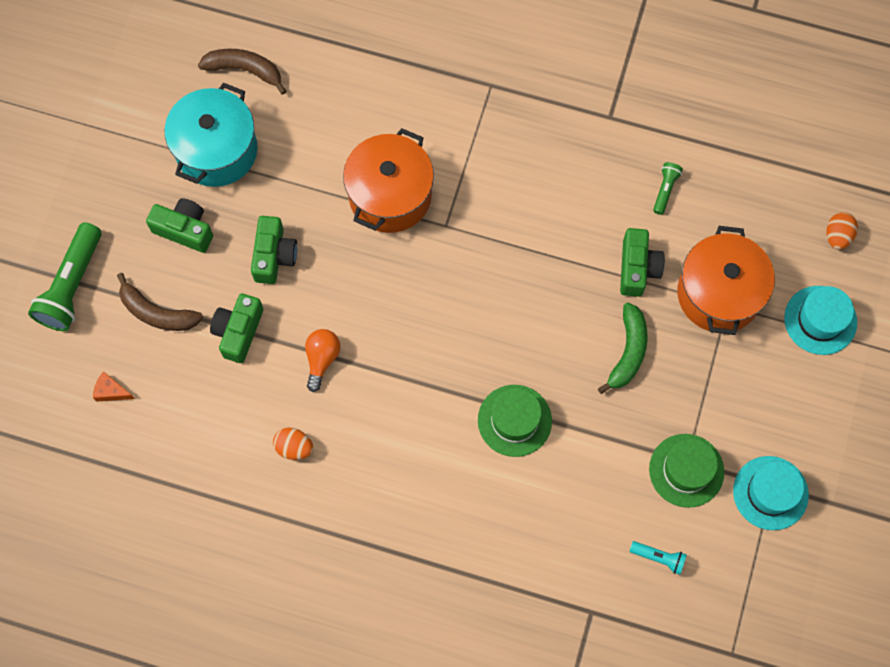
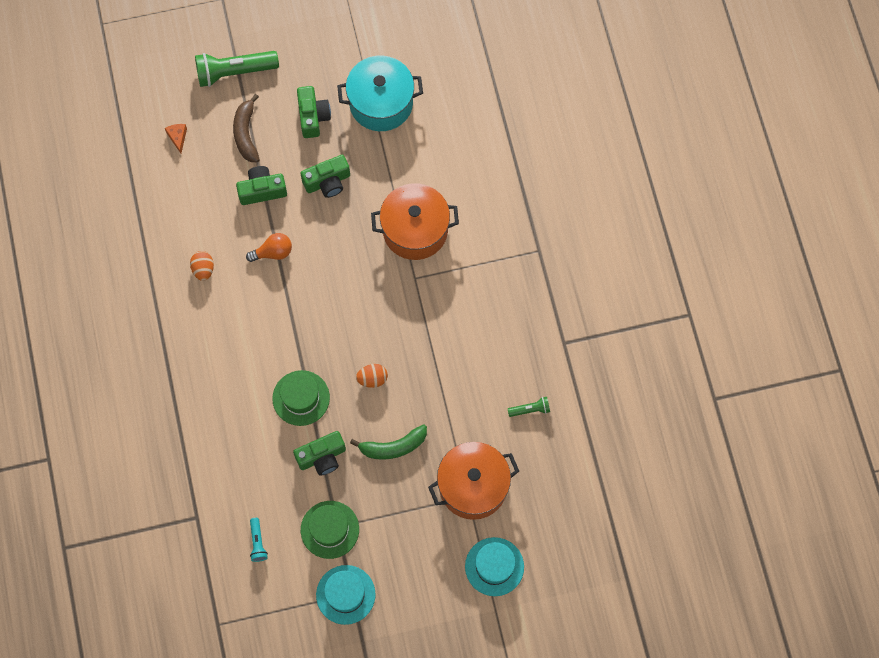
camera: 60 degrees right, 0 degrees up
(245, 70) = (450, 87): brown banana -> none
(637, 268) = (459, 421): green camera -> green camera (322, 457)
(837, 236) = (567, 547): orange egg -> orange egg (372, 379)

